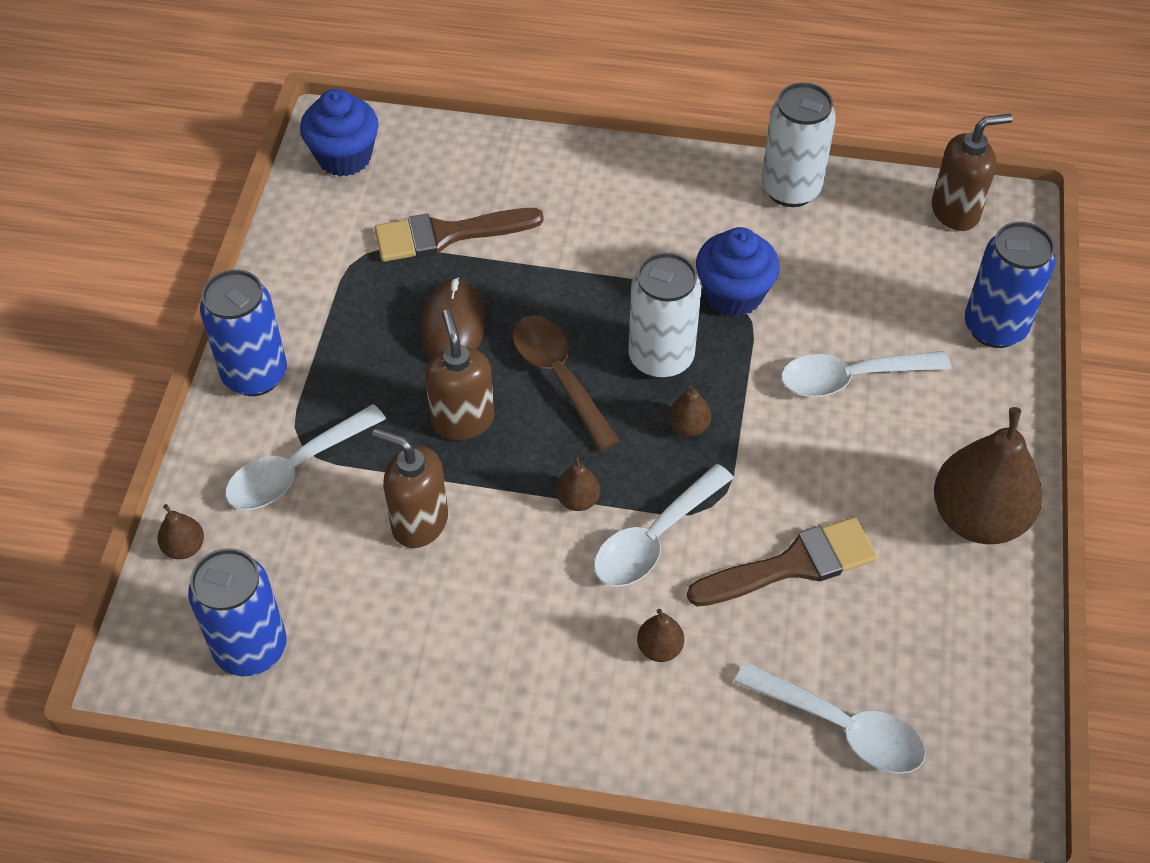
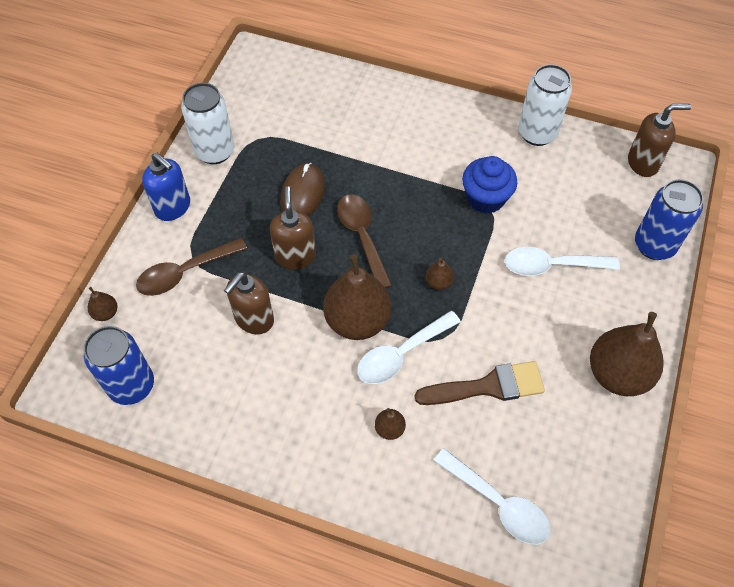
camera: 10 degrees right, 5 degrees up
(255, 375) = (173, 207): blue can -> blue soap dispenser
(295, 469) = (184, 273): white spoon -> brown spoon
(344, 157) = (258, 75): blue cupcake -> none
(419, 522) = (254, 319): brown soap dispenser -> brown soap dispenser turned 90 degrees counterclockwise
(447, 235) = (311, 133): brown brush -> none
(578, 500) = (357, 320): brown pear -> brown pear, size x2.32
(660, 358) = (430, 234): white can -> white can (215, 151)

